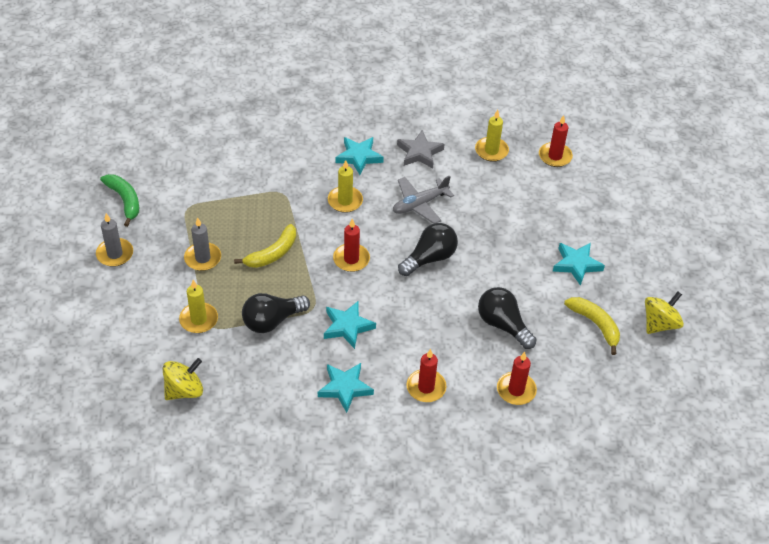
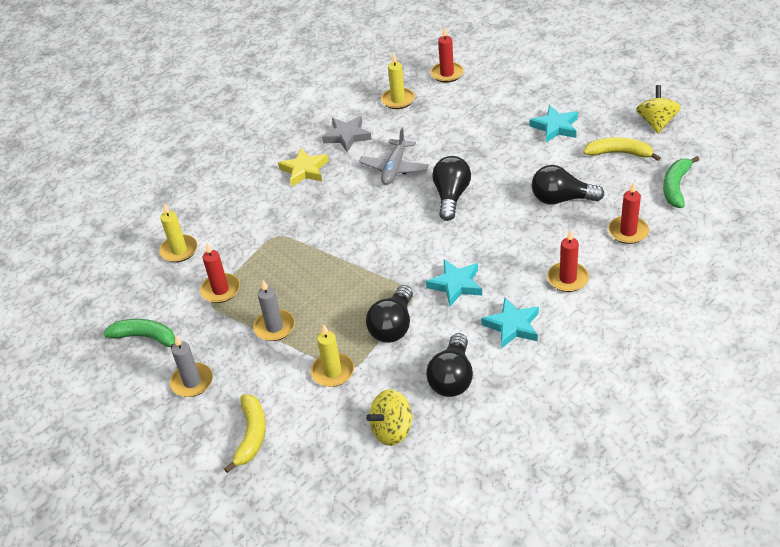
camera: 35 degrees left, 5 degrees down
(184, 390) = (392, 430): yellow spinning top -> yellow spinning top turned 135 degrees counterclockwise
(262, 389) = (452, 378): none -> black light bulb
(272, 253) = (328, 281): yellow banana -> yellow banana (251, 435)
(345, 201) = (335, 206): yellow candle -> yellow candle (179, 250)
(351, 259) = (395, 239): red candle -> red candle (220, 290)
(359, 157) = (304, 170): turquoise star -> yellow star
(600, 386) = (676, 187): none -> green banana

